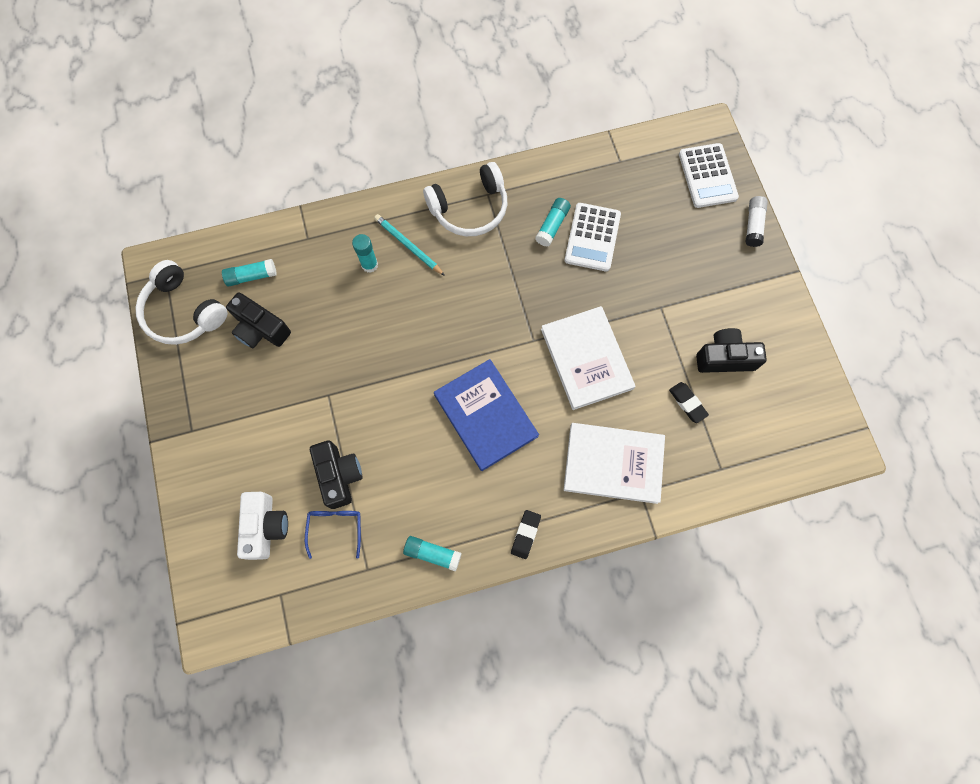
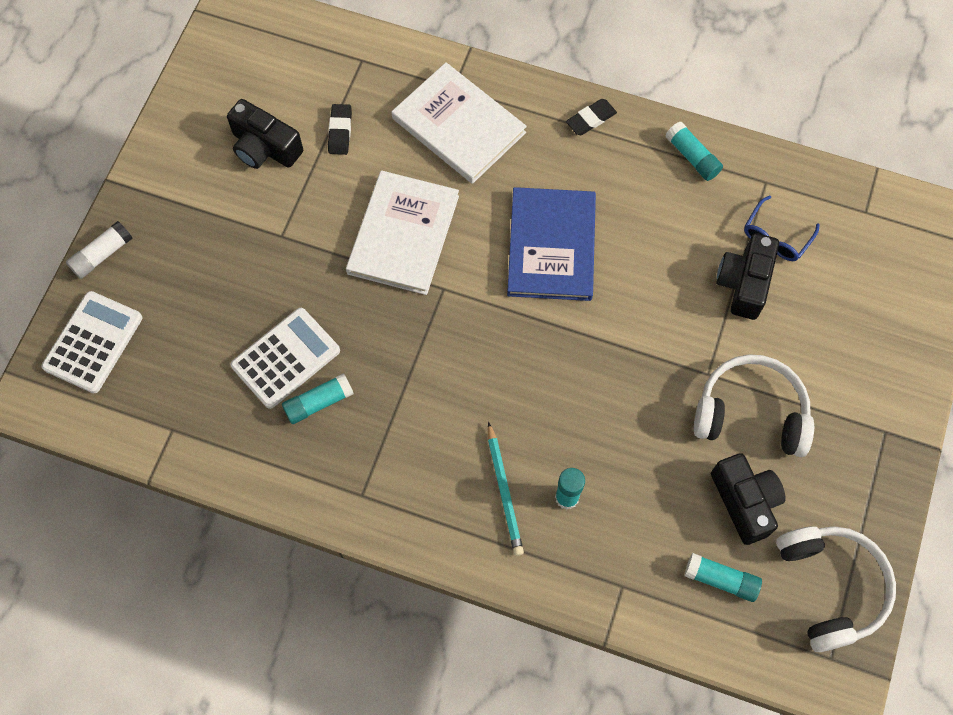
camera: 145 degrees left, 5 degrees down
(265, 527) = (849, 281): white camera -> none
(469, 208) = (397, 491): white headphones -> white headphones (750, 413)

